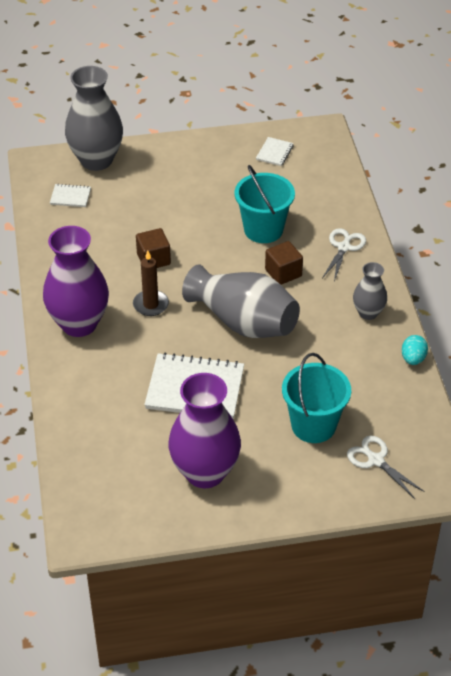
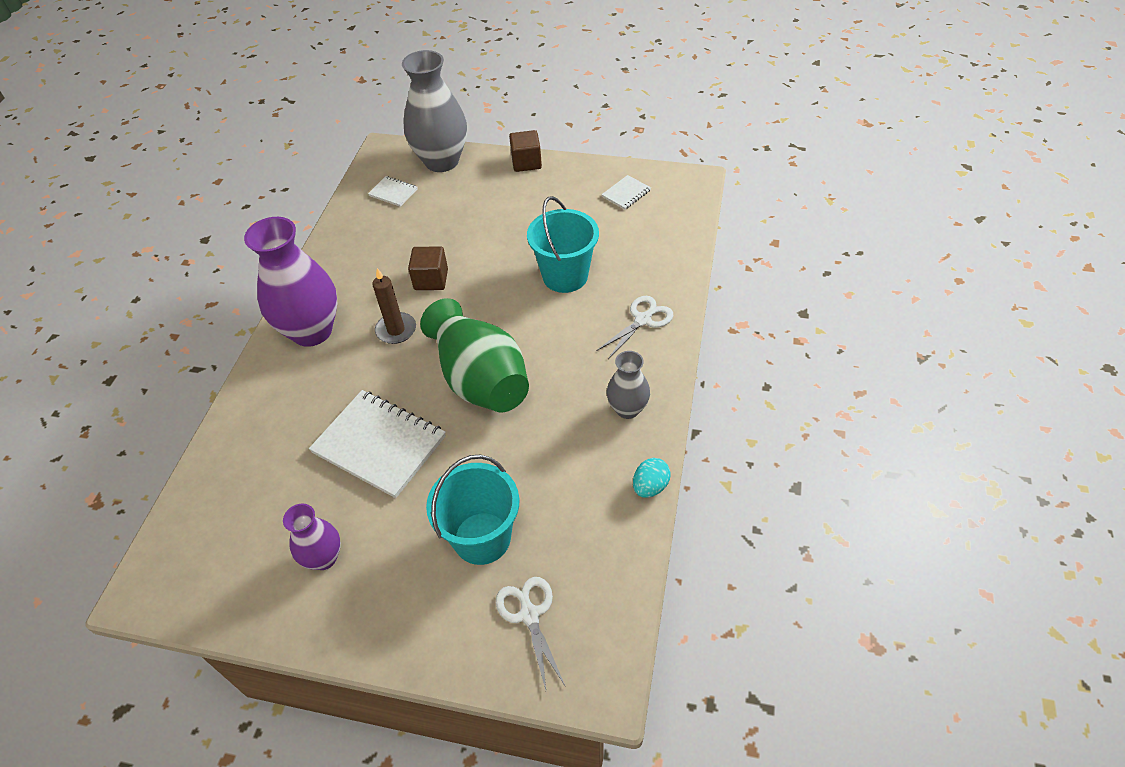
camera: 25 degrees right, 5 degrees up
(205, 472) = (324, 558): purple vase -> purple vase, size x0.53
(243, 322) = (480, 379): grey vase -> green vase
(283, 273) = (557, 332): brown cube -> brown cube (526, 162)

